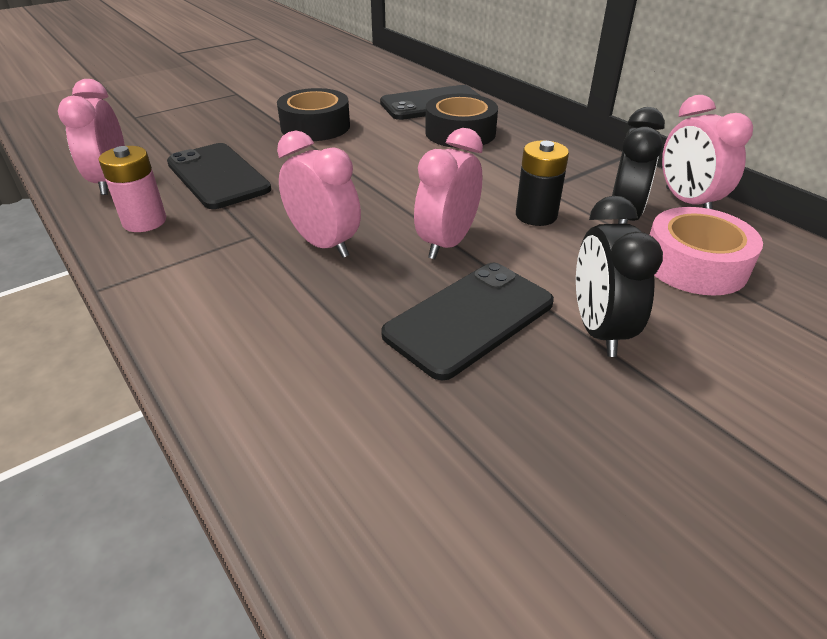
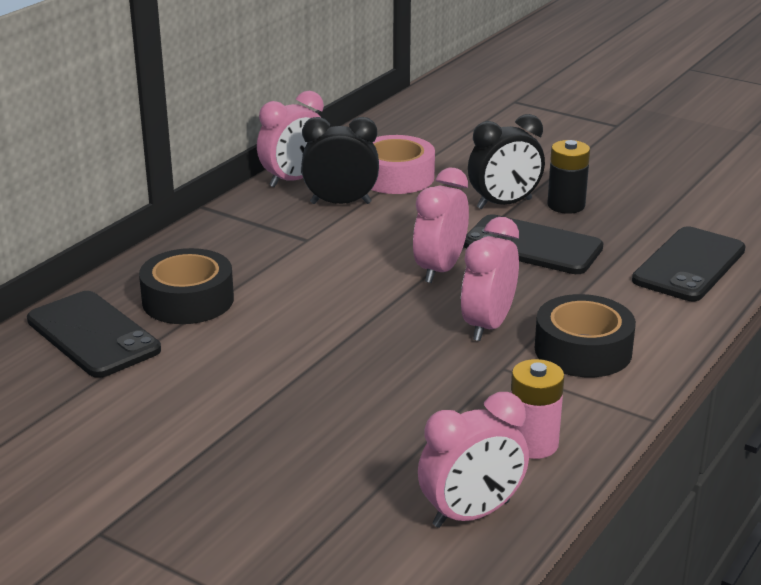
camera: 110 degrees left, 10 degrees down
(218, 176) = (402, 434): black phone -> black phone (689, 265)
(315, 126) = (214, 408): black tape -> black tape (583, 350)
(447, 243) = (440, 269): pink clock -> pink clock turned 105 degrees clockwise
(536, 215) = (362, 238): black battery -> black battery (566, 205)

